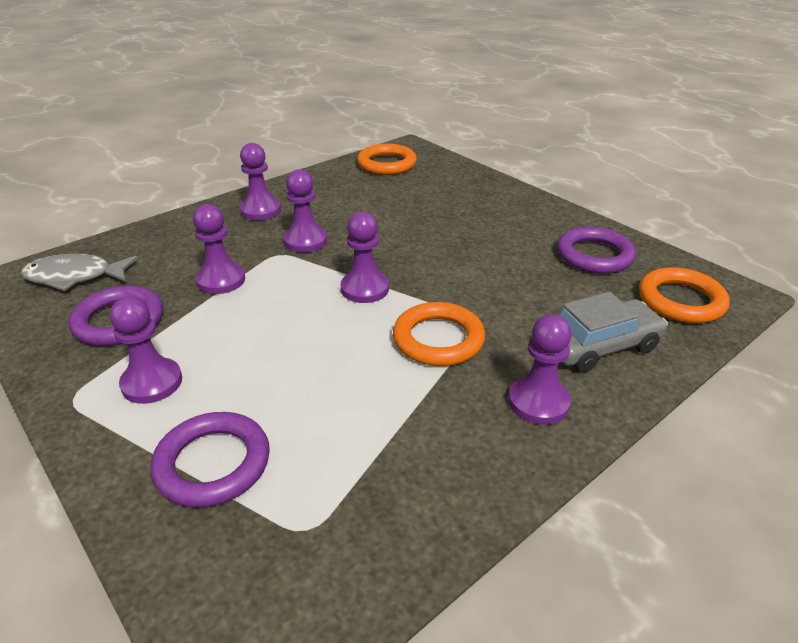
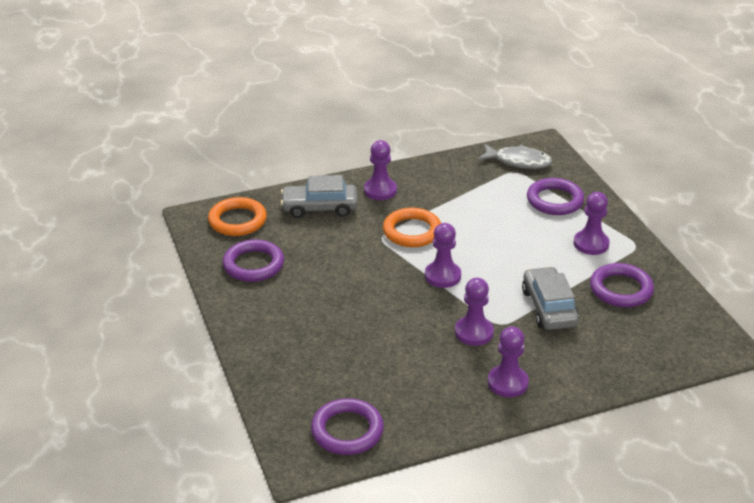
camera: 160 degrees left, 0 degrees up
(75, 277) = (667, 338): grey fish -> grey fish (518, 161)
(221, 280) = (549, 307): purple pawn -> grey car
(387, 164) = (347, 431): orange ring -> purple ring

